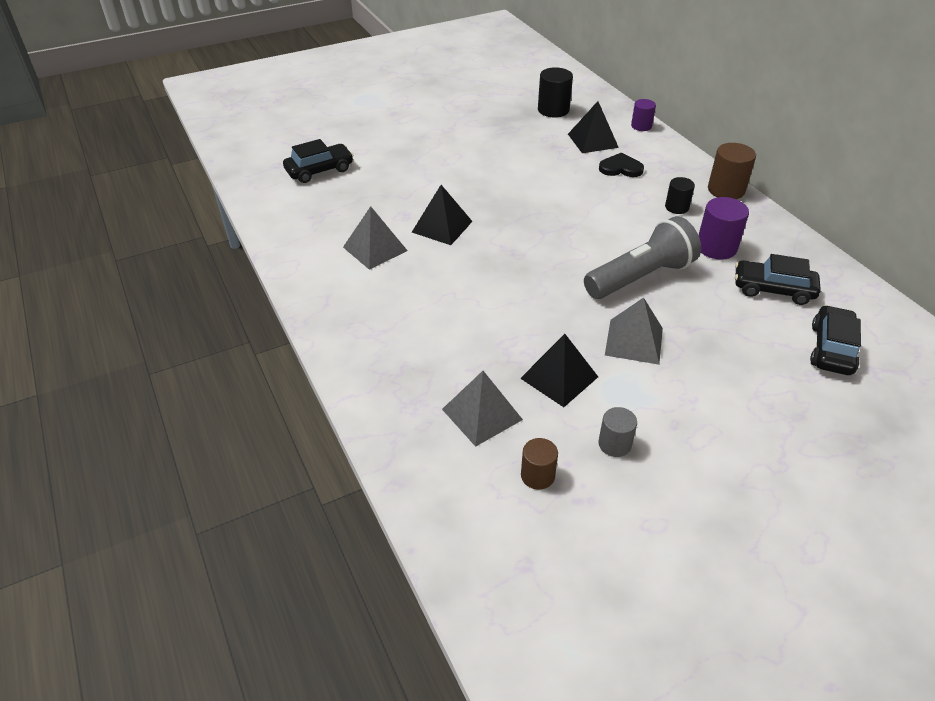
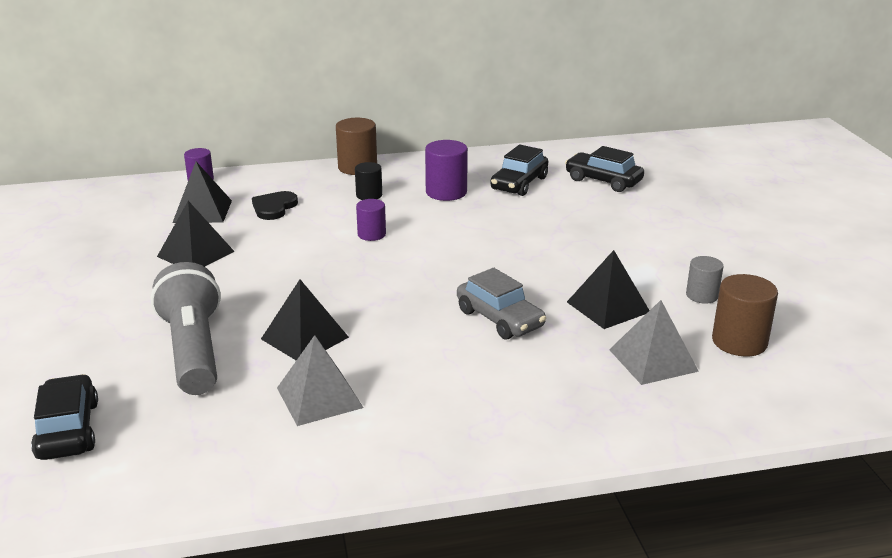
camera: 75 degrees left, 15 degrees down
(508, 314) = (500, 319): none -> grey car
(529, 155) = (196, 254): none -> black pyramid
(537, 476) = (739, 342): brown cylinder -> brown cylinder, size x1.58
(553, 110) = (107, 221): black cylinder -> none
(607, 223) = (371, 234): none -> purple cylinder
(634, 341) = (567, 259): grey pyramid -> none
(640, 277) = (472, 236): grey flashlight -> grey flashlight (193, 350)

